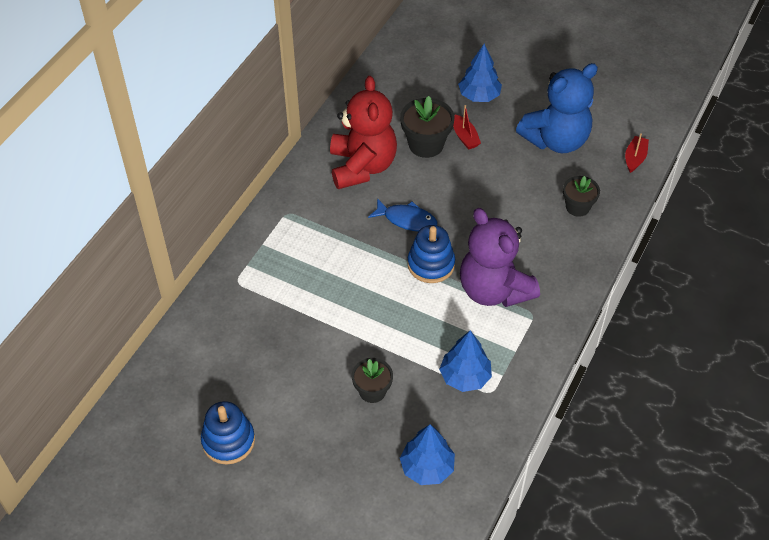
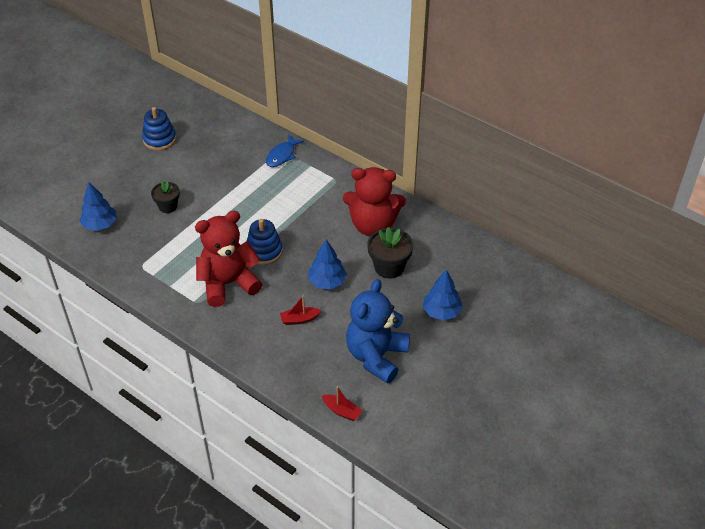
camera: 100 degrees right, 5 degrees down
(407, 220) = (311, 244): blue fish -> blue fish (282, 155)
(465, 137) = (392, 293): red boat -> red boat (299, 319)
(465, 377) = (159, 254): blue tree -> blue tree (327, 282)
(494, 290) = (228, 283): purple teddy bear -> red teddy bear
(556, 140) = (376, 356): blue teddy bear -> blue teddy bear turned 45 degrees clockwise
(577, 207) = (295, 354): black flower pot -> none

